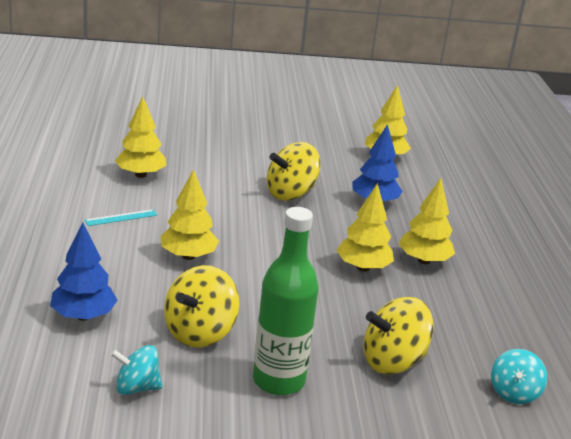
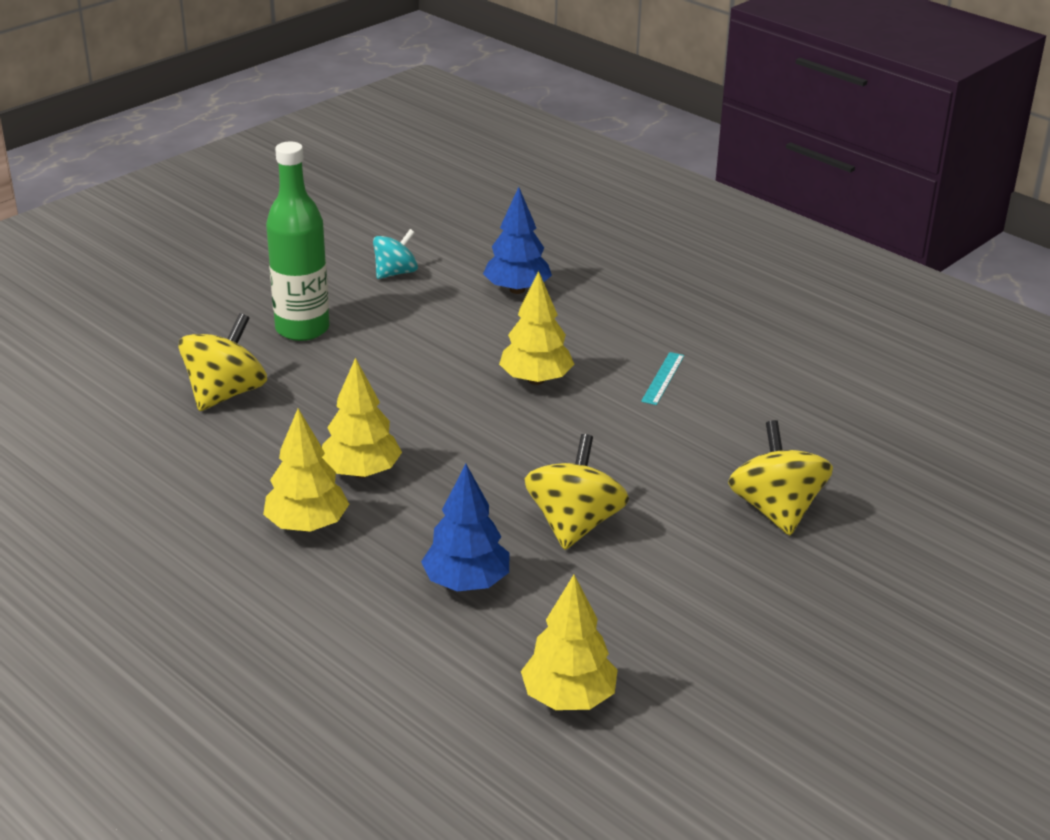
camera: 140 degrees right, 5 degrees up
(140, 174) = (754, 437): yellow tree -> none
(199, 332) = (414, 327): yellow spinning top -> yellow spinning top (776, 510)
(514, 393) = (88, 427): turquoise spinning top -> none

